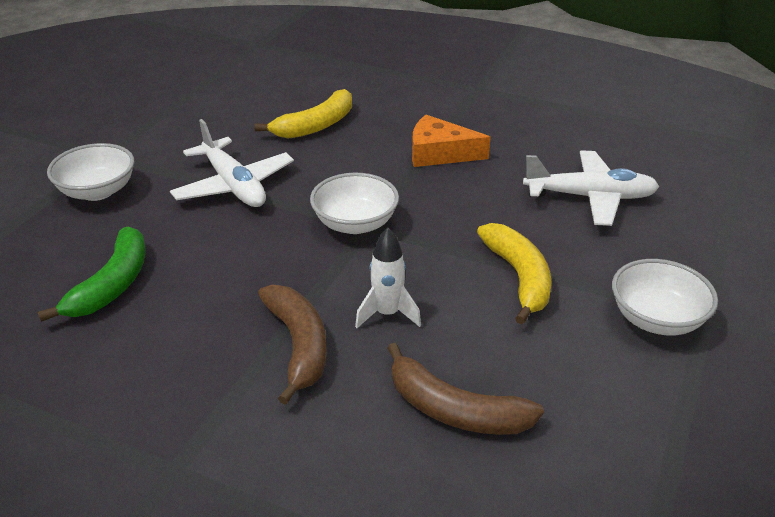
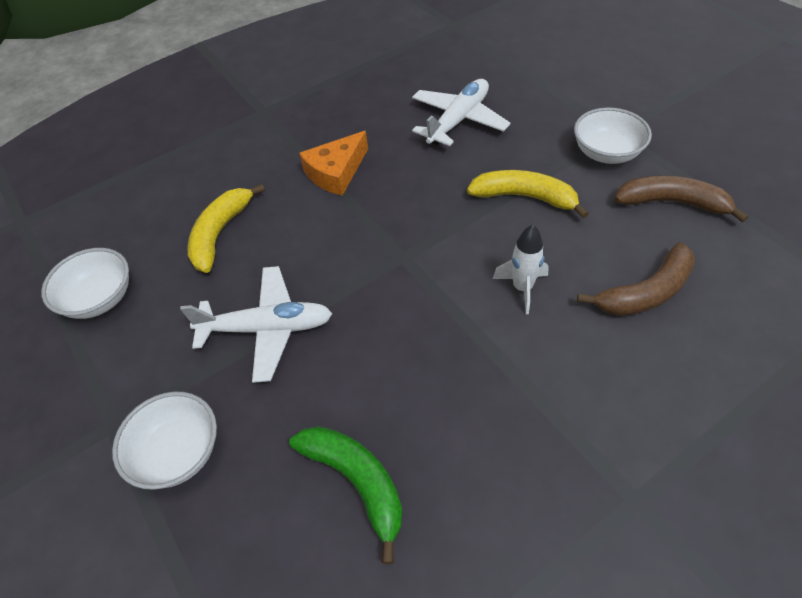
camera: 55 degrees left, 15 degrees up
(298, 346) = (529, 360): brown banana -> brown banana (672, 203)
(315, 126) = (220, 233): yellow banana -> yellow banana turned 150 degrees counterclockwise
(355, 223) = (393, 263): white bowl -> white bowl (99, 298)

